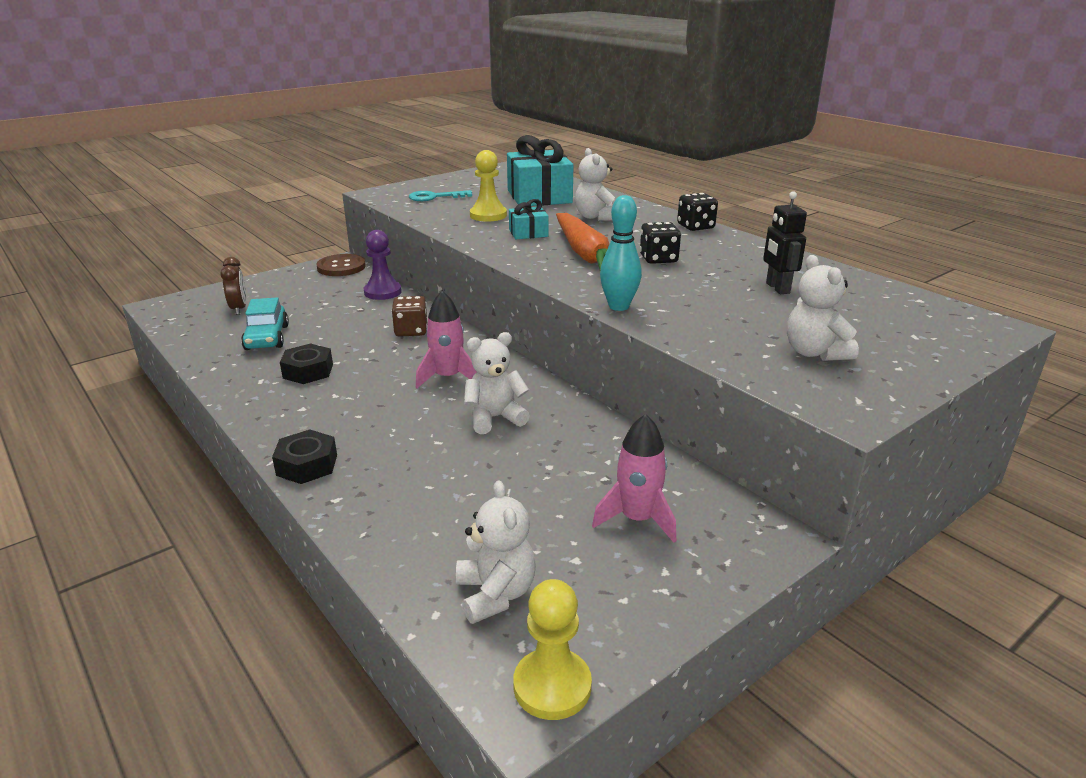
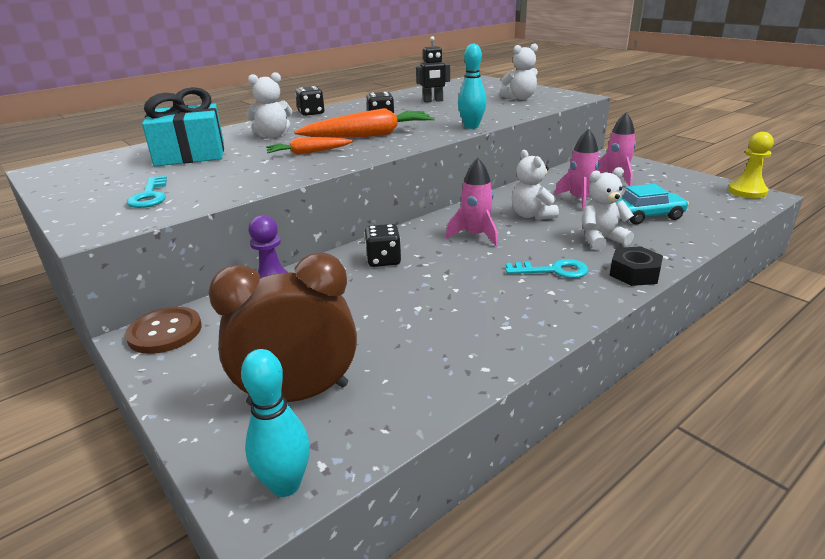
camera: 90 degrees left, 0 degrees up
(165, 310) = (285, 484): none -> turquoise bowling pin
(239, 309) = (298, 394): brown clock -> brown clock, size x1.94
(267, 338) = (399, 345): turquoise car -> turquoise car (647, 216)
(308, 371) = (479, 301): black nut -> none
(342, 414) = (553, 270): none -> turquoise key
(411, 331) = (383, 260): brown dice -> black dice
(488, 215) = (243, 168): yellow pawn -> none
(496, 594) = (704, 204): white teddy bear -> white teddy bear (601, 240)
(528, 233) = (308, 152): turquoise gift -> orange carrot
(542, 464) = (579, 200): none -> pink rocket

